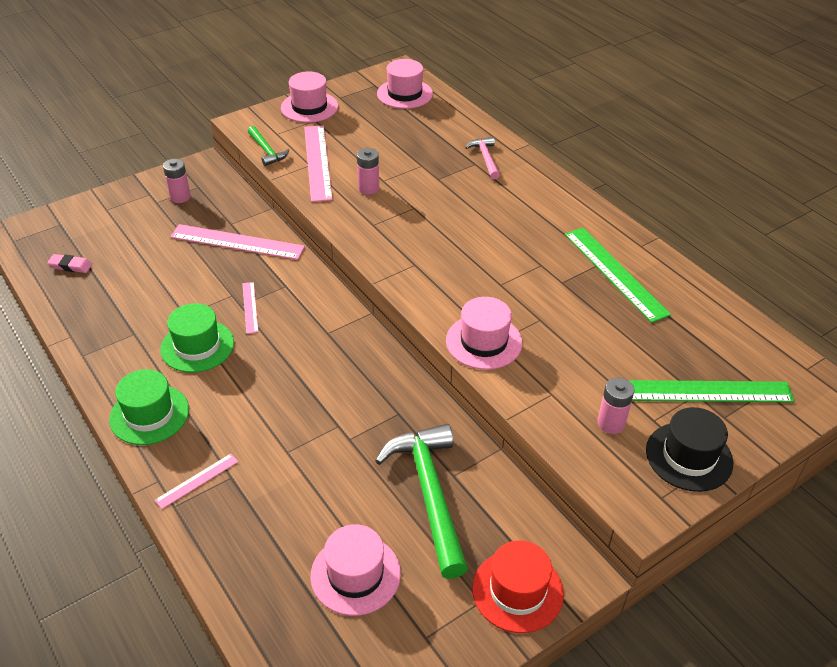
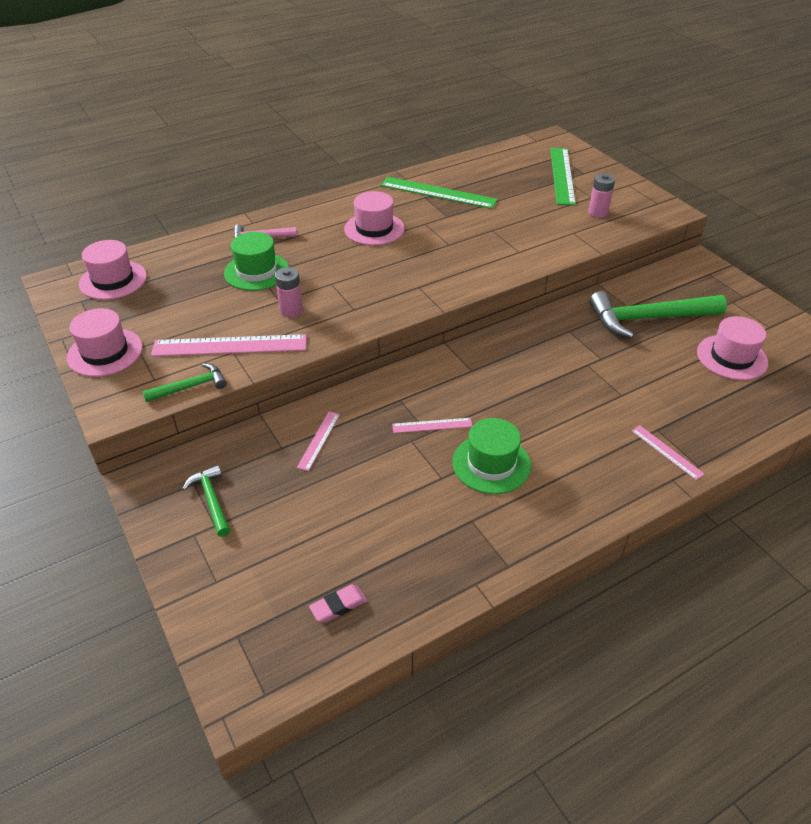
camera: 85 degrees left, 0 degrees up
(70, 266) = (338, 606): pink eraser -> pink eraser turned 45 degrees clockwise
(149, 414) = (591, 494): green hat -> green hat (256, 271)
(180, 197) = (211, 500): pink battery -> green hammer
(237, 242) = (319, 440): pink ruler -> pink ruler, size x0.51
(484, 342) = (520, 257): pink hat -> pink hat (374, 229)
(517, 591) = (719, 286): red hat -> none
(615, 273) = (438, 193): green ruler -> green ruler turned 45 degrees clockwise
(689, 456) = (621, 189): black hat -> none

